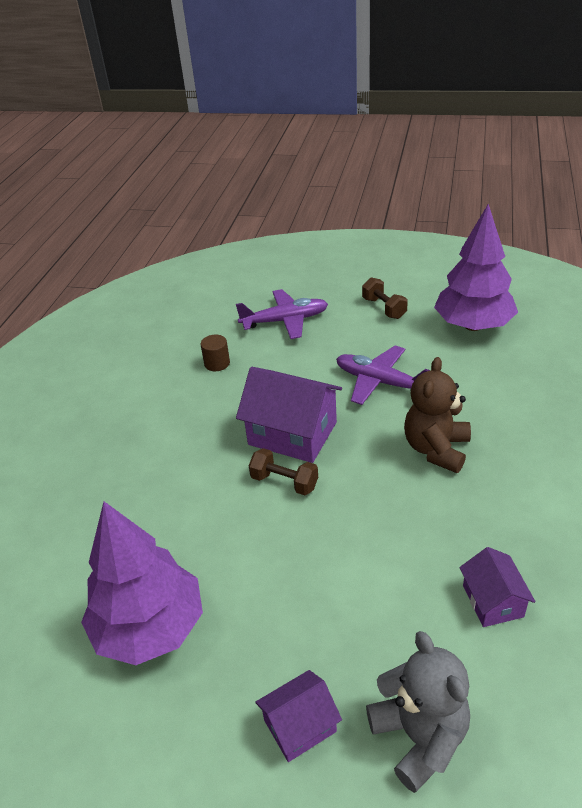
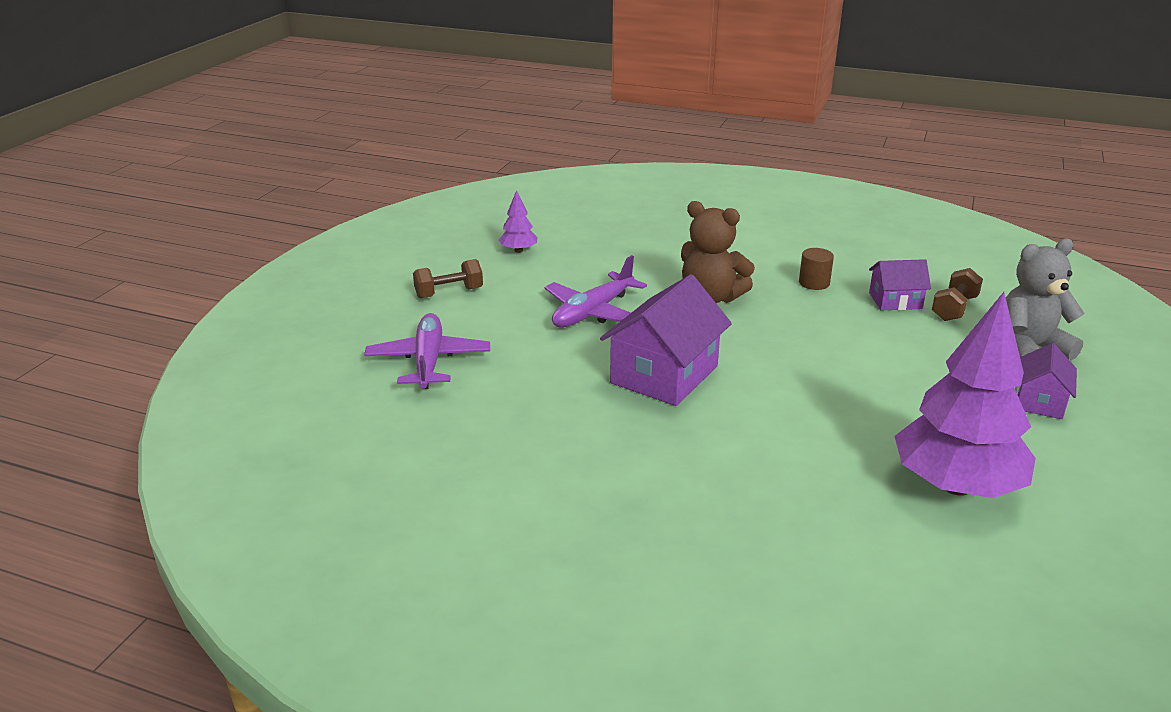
camera: 85 degrees left, 10 degrees down
(217, 363) = (497, 422): brown cylinder -> brown cylinder (814, 283)
(284, 482) = (744, 386): brown dumbbell -> brown dumbbell (954, 308)
(300, 725) = (1039, 401): purple house -> purple house turned 45 degrees clockwise
(473, 325) = (518, 250): purple tree -> purple tree, size x0.43

